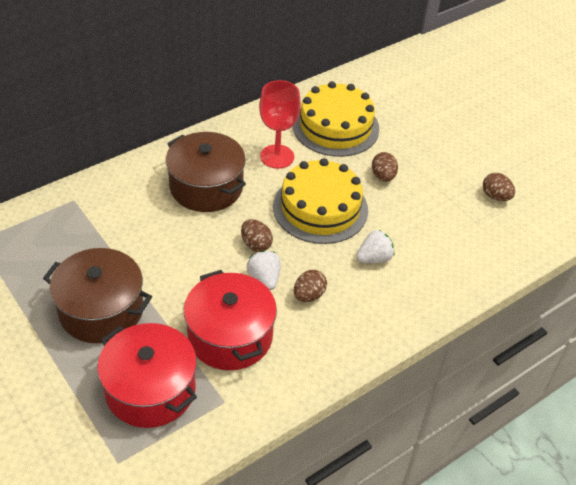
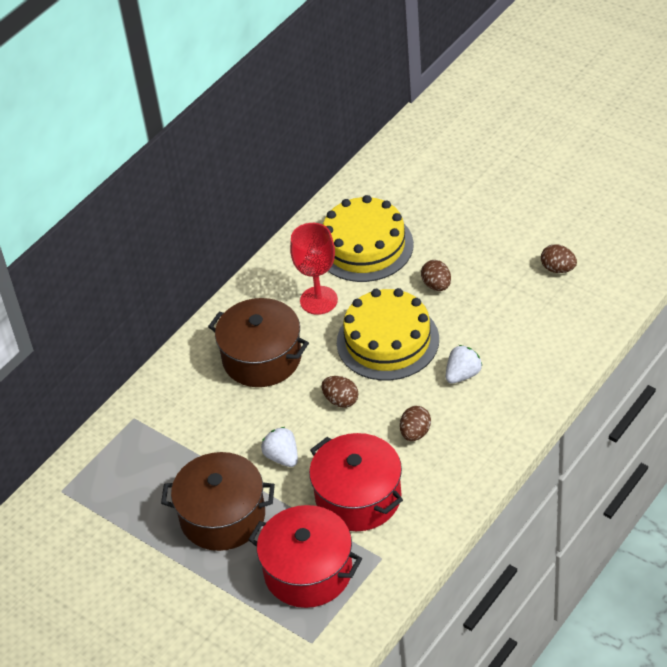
camera: 10 degrees left, 0 degrees up
(264, 279) = (365, 432): white strawberry -> white strawberry (282, 457)

